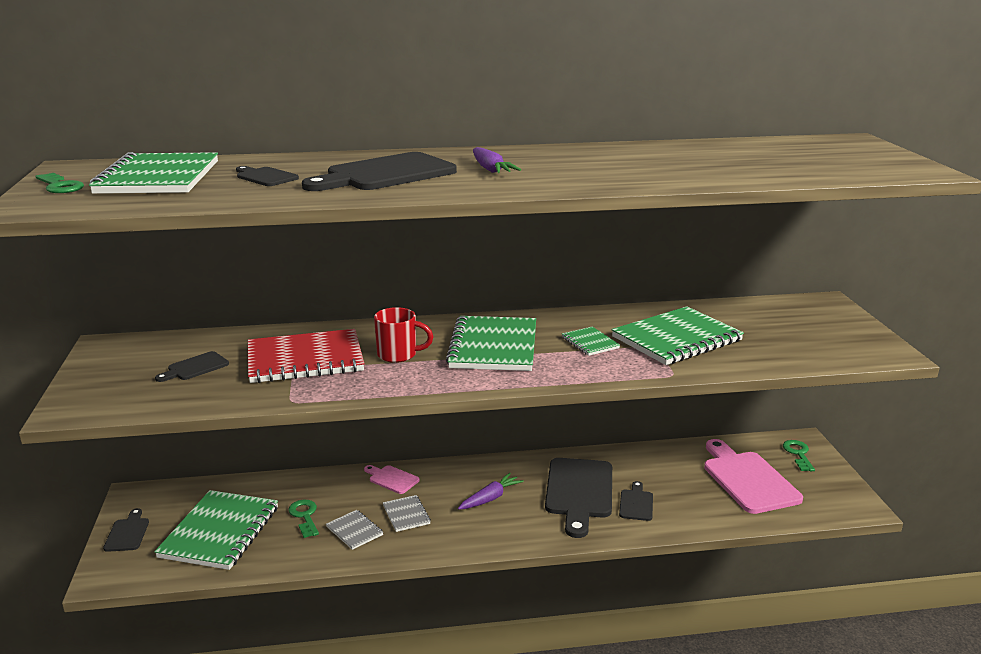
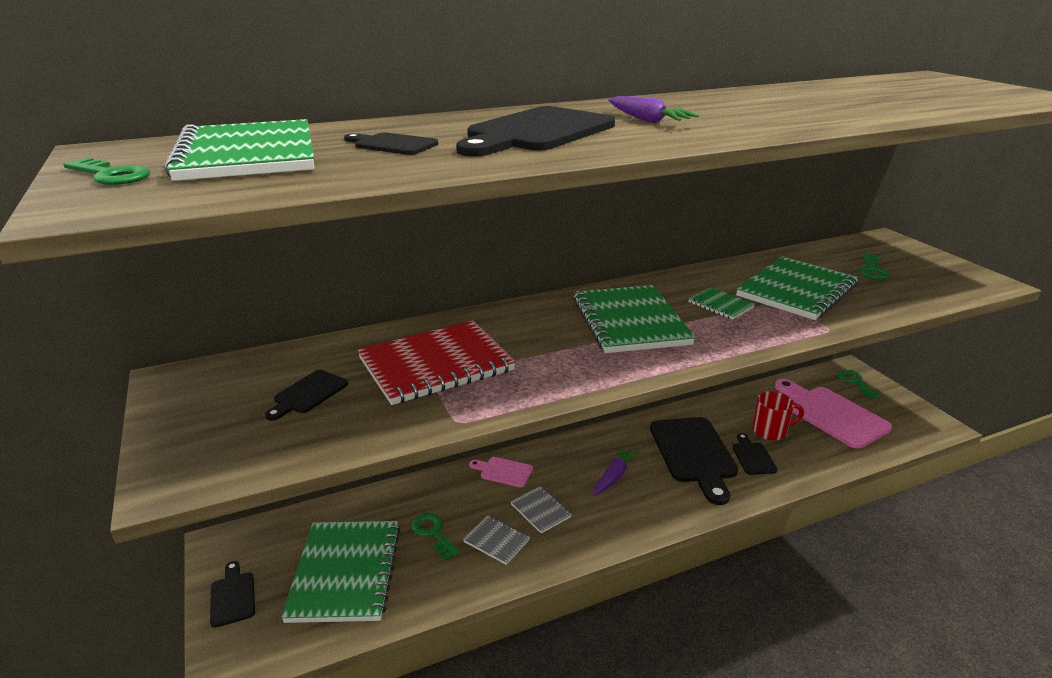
camera: 15 degrees left, 5 degrees up
(398, 355) = (537, 344): red mug -> red mug (770, 431)
(776, 329) = (872, 270): none -> green key

